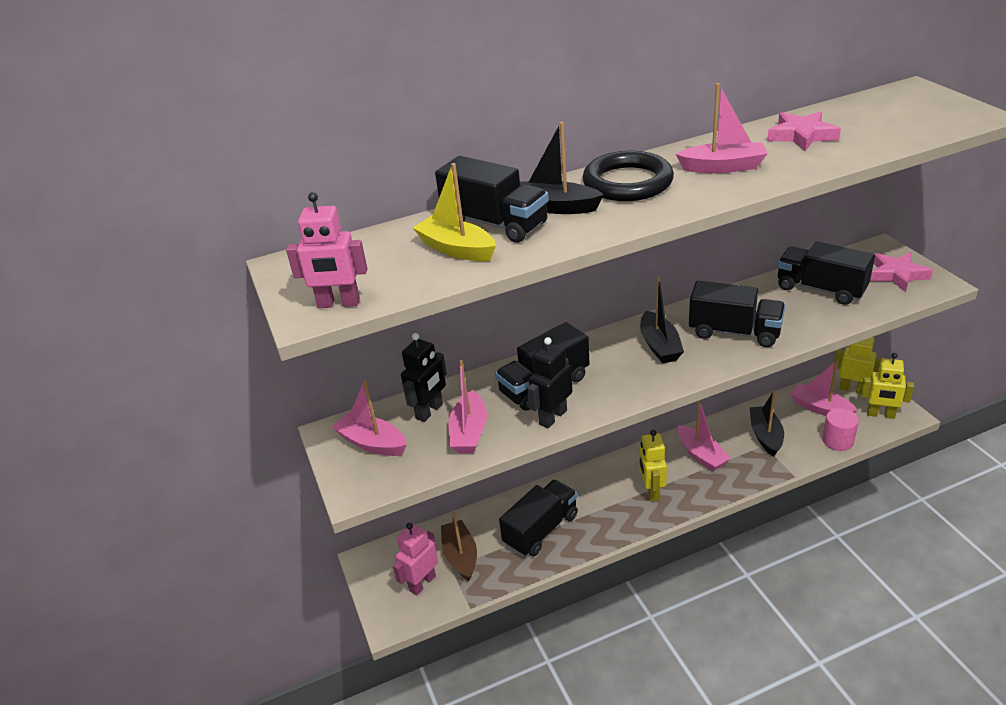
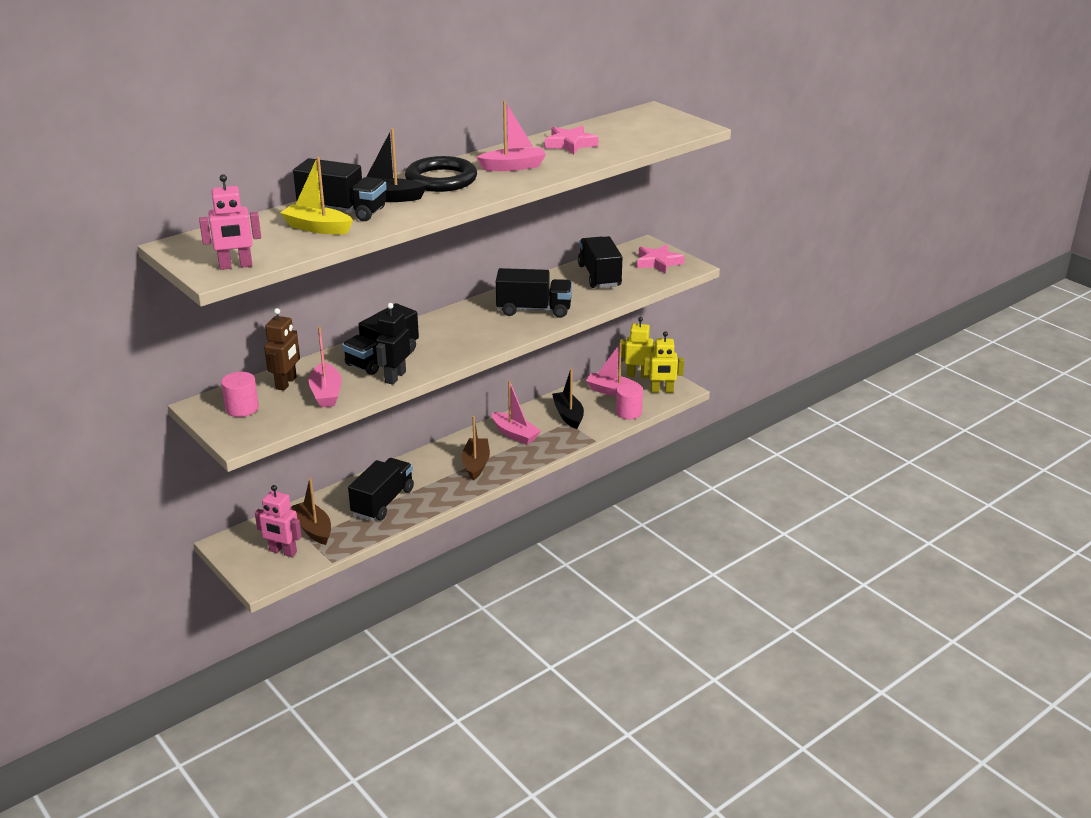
camera: 20 degrees left, 5 degrees down
(372, 443) = (242, 408): pink boat -> pink cylinder
(422, 583) = (282, 552): pink robot -> pink robot turned 90 degrees counterclockwise
(429, 411) = (286, 383): black robot -> brown robot
(651, 491) = (476, 464): yellow robot -> brown boat
(659, 346) = (474, 323): black boat -> none
(821, 289) = (599, 276): black truck -> black truck turned 60 degrees clockwise

